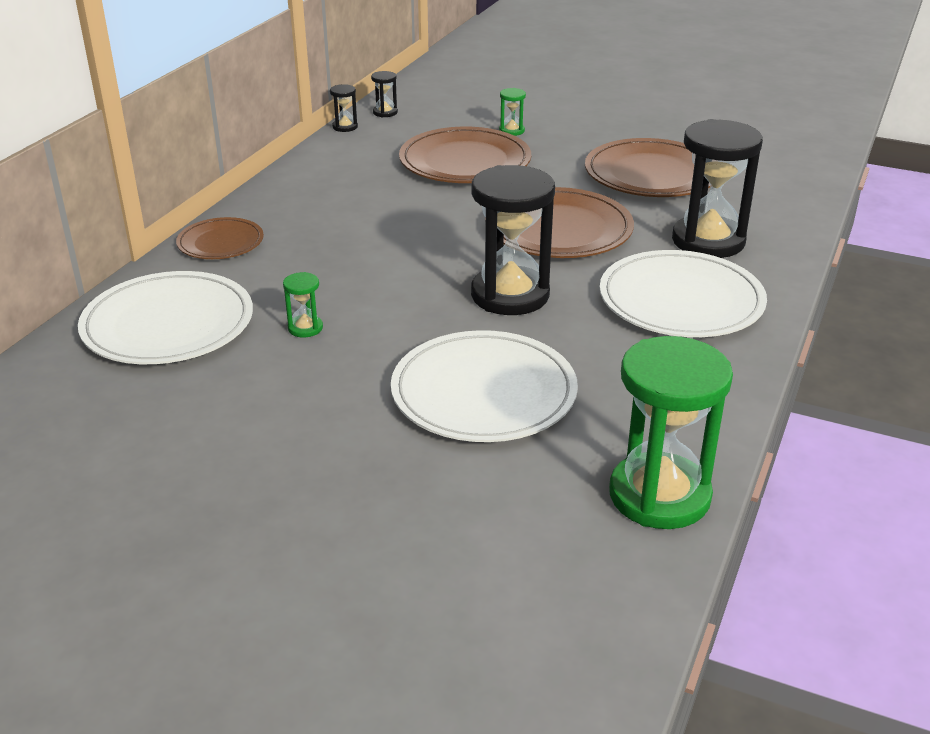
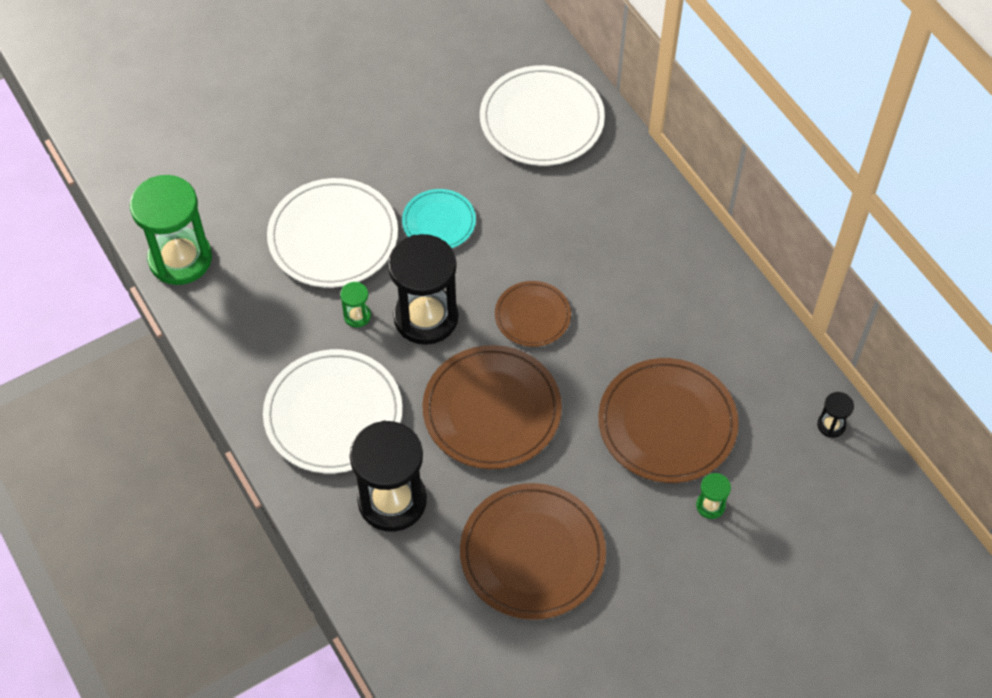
camera: 125 degrees right, 25 degrees up
(220, 243) = (638, 189): brown plate -> brown plate (532, 316)
(305, 328) = (479, 185): green hourglass -> green hourglass (357, 316)
(345, 127) = (815, 373): black hourglass -> none
(383, 333) = (439, 222): none -> turquoise plate

